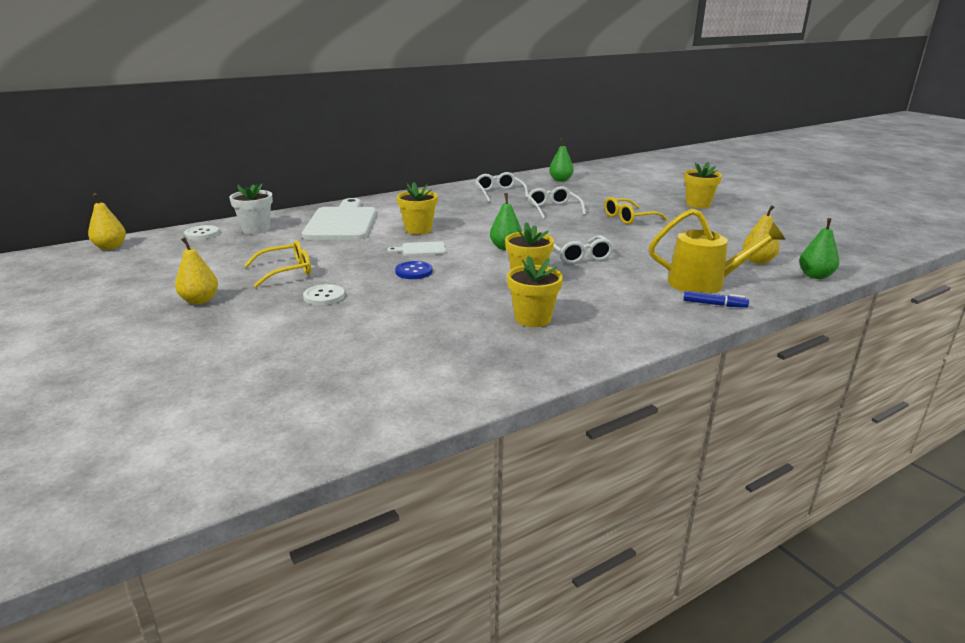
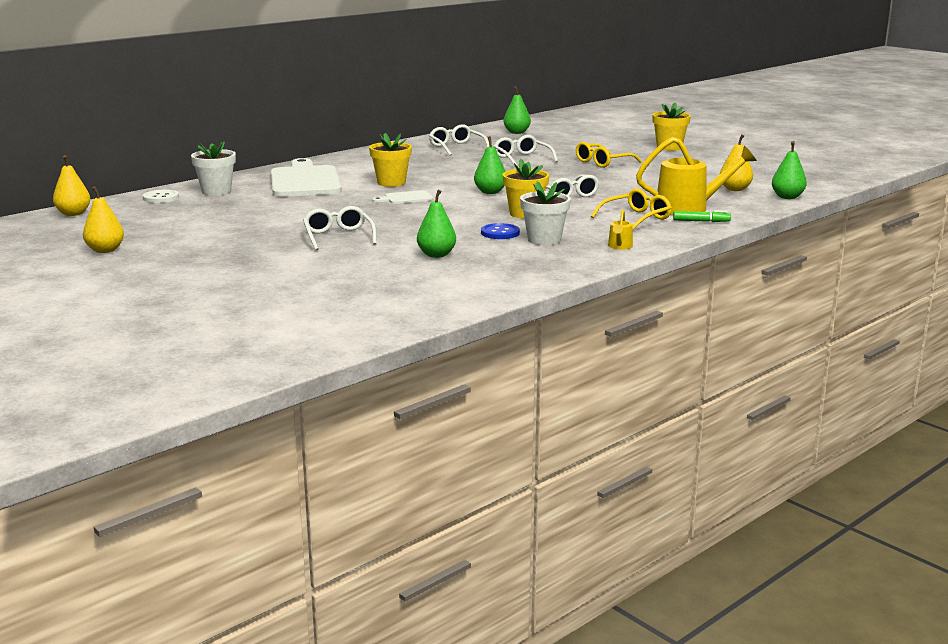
camera: 10 degrees left, 5 degrees down
(200, 300) = (219, 247): yellow pear -> yellow pear (105, 250)
(286, 271) = (283, 221): yellow glasses -> yellow glasses (636, 218)
(324, 296) = (338, 237): white button -> white glasses
(407, 332) = (436, 255): none -> green pear
(414, 272) = (411, 215): blue button -> blue button (500, 233)
(533, 319) = (544, 240): yellow flower pot -> white flower pot
(613, 337) = (619, 247): none -> yellow watering can
(714, 304) = (701, 221): blue marker -> green marker

